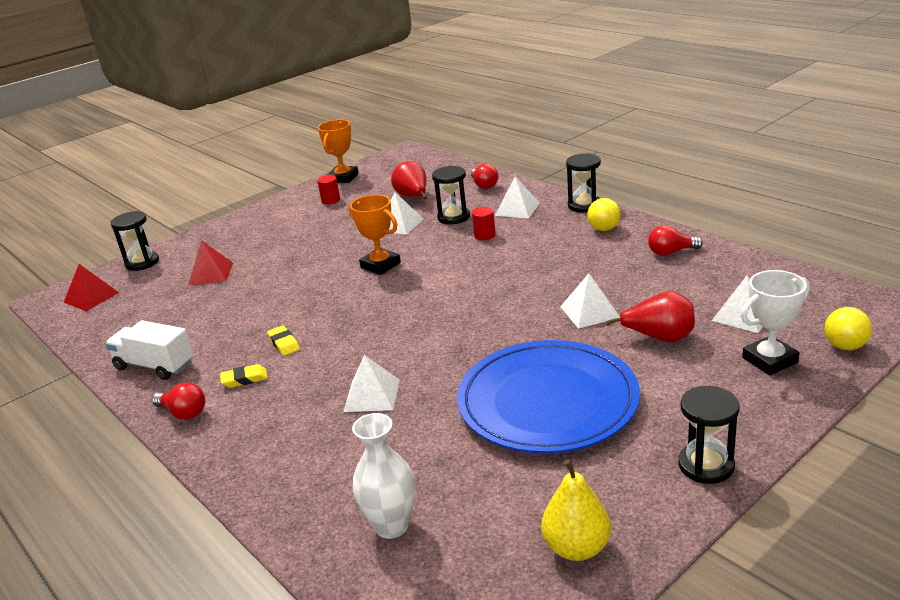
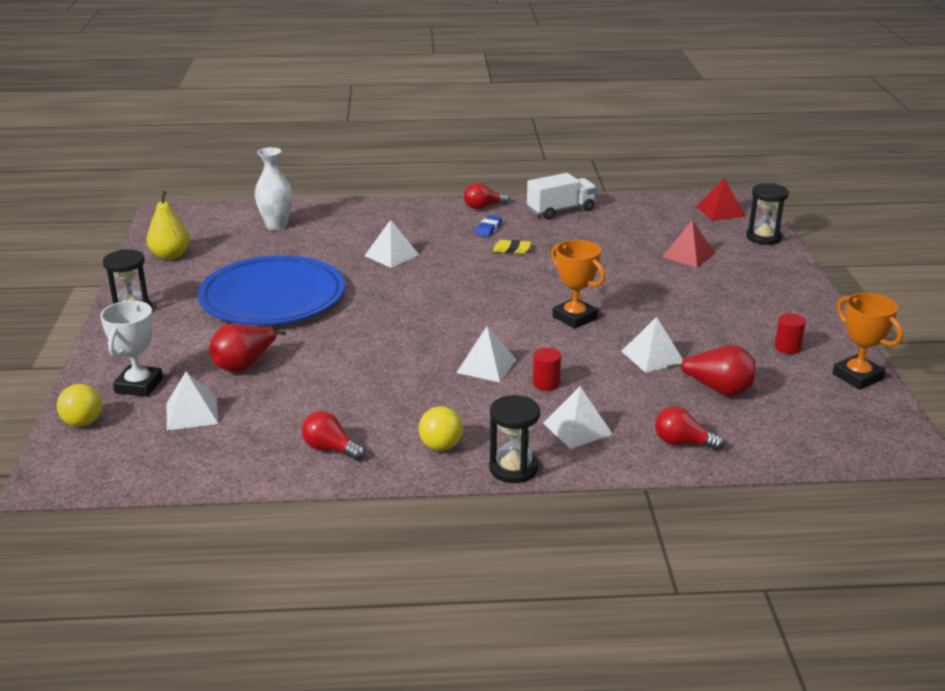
camera: 125 degrees right, 0 degrees up
(244, 379) = (488, 229): yellow eraser -> blue eraser
(380, 265) = (574, 317): orange trophy -> orange trophy turned 60 degrees clockwise
(453, 217) = (620, 388): black hourglass -> none
(589, 312) = (328, 360): white pyramid -> white pyramid (486, 366)
(671, 252) = (330, 449): red light bulb -> red light bulb turned 90 degrees counterclockwise

